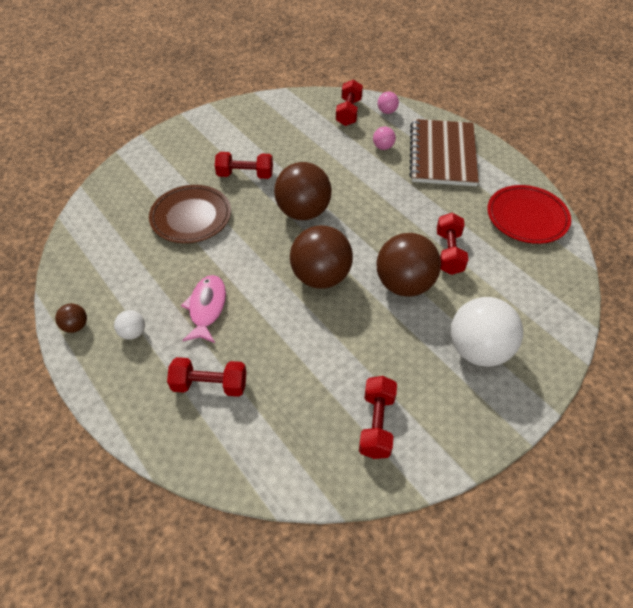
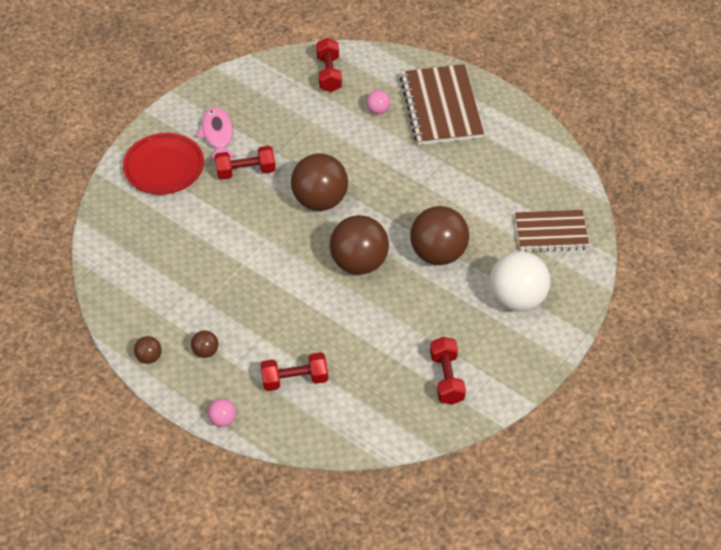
camera: 15 degrees left, 0 degrees up
(133, 333) = (205, 351): white ball -> brown ball
(191, 217) = (209, 229): brown plate -> none
(207, 308) = (264, 314): pink fish -> pink fish (217, 134)
(387, 111) = (370, 65): pink ball -> pink ball (223, 420)
(449, 252) = (471, 213): red dumbbell -> none
(527, 217) = (537, 161): red plate -> red plate (164, 167)
(529, 287) = (551, 232): none -> brown notebook

